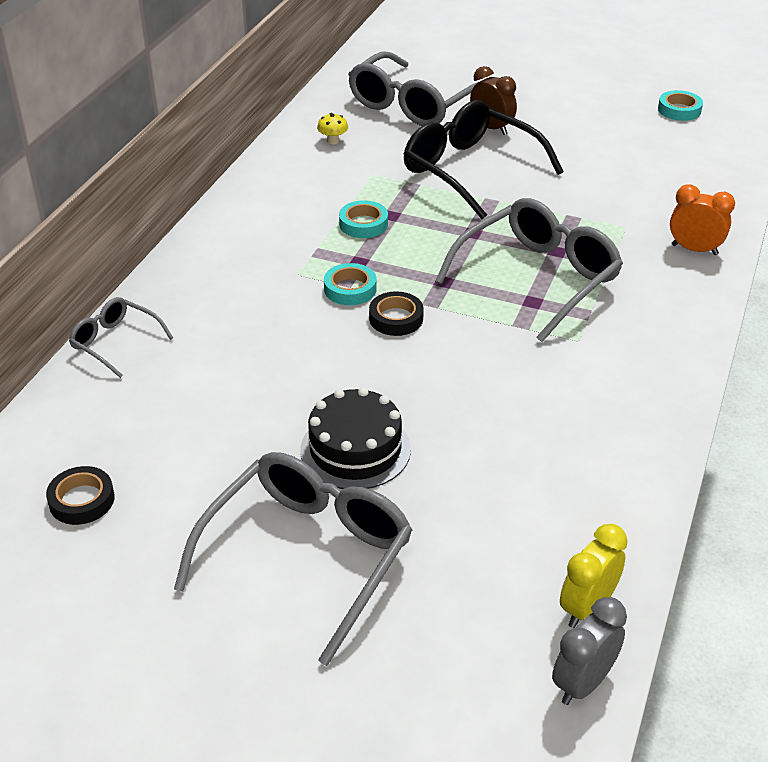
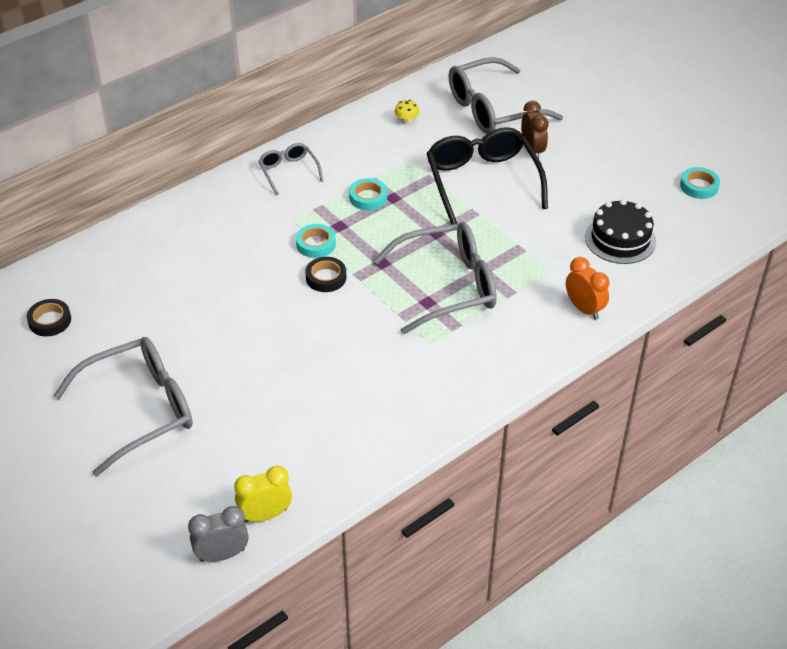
camera: 30 degrees right, 5 degrees up
(115, 342) = (144, 225): grey glasses -> grey glasses (289, 171)
(355, 449) = (222, 356): black cake -> black cake (620, 239)

